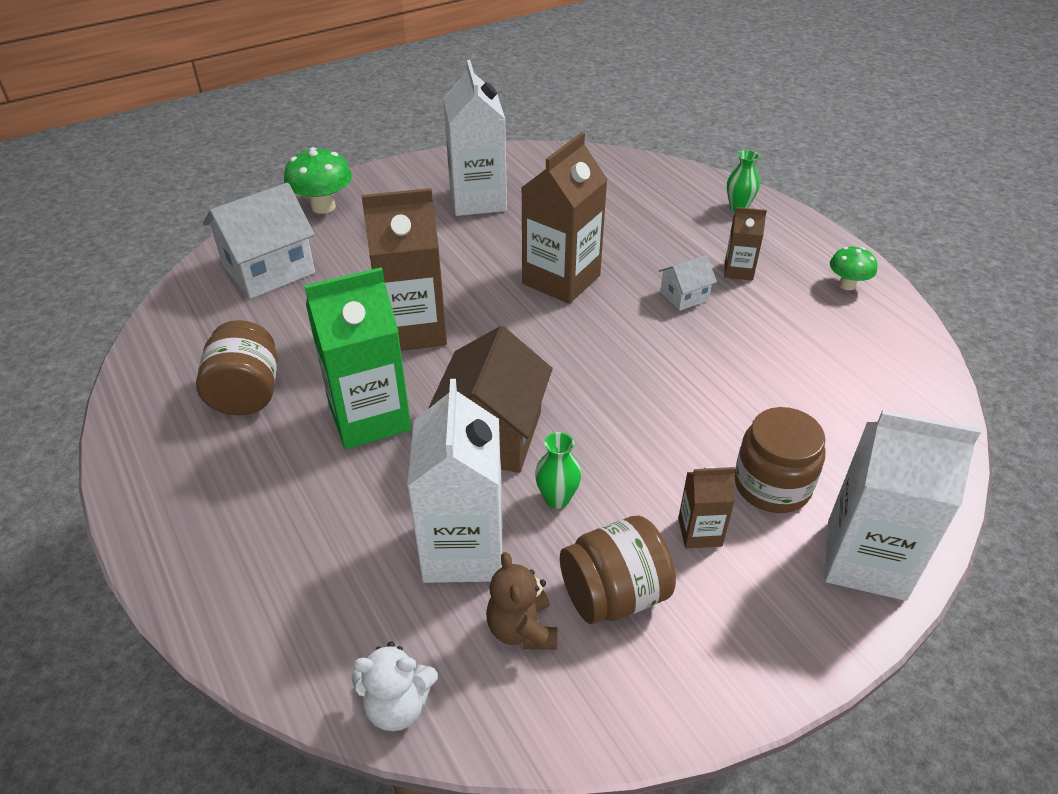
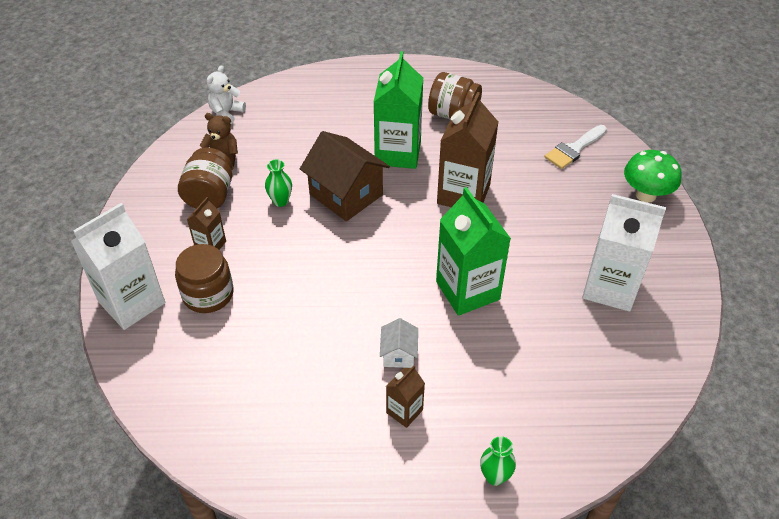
camera: 120 degrees right, 5 degrees up
(268, 269) = (574, 149): white house -> white brush
(463, 549) = (281, 156): white carton -> none
(561, 279) = (467, 290): brown carton -> green carton
(847, 285) = (333, 480): green mushroom -> none

